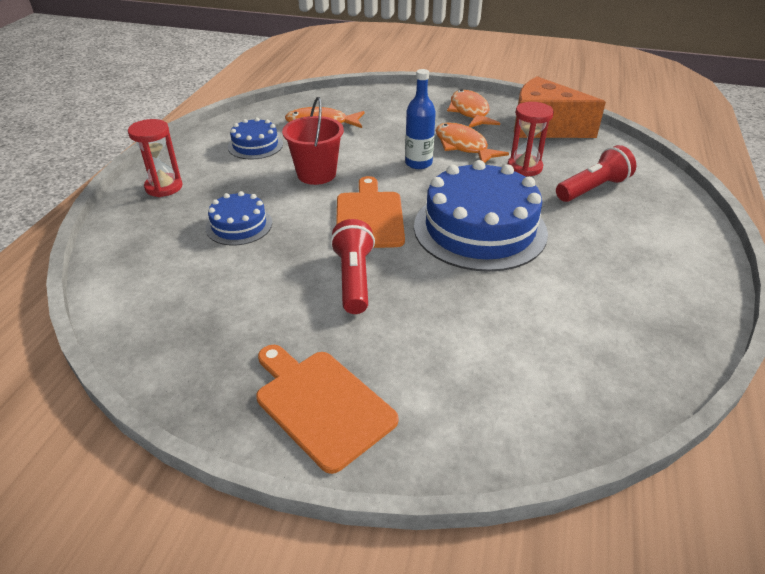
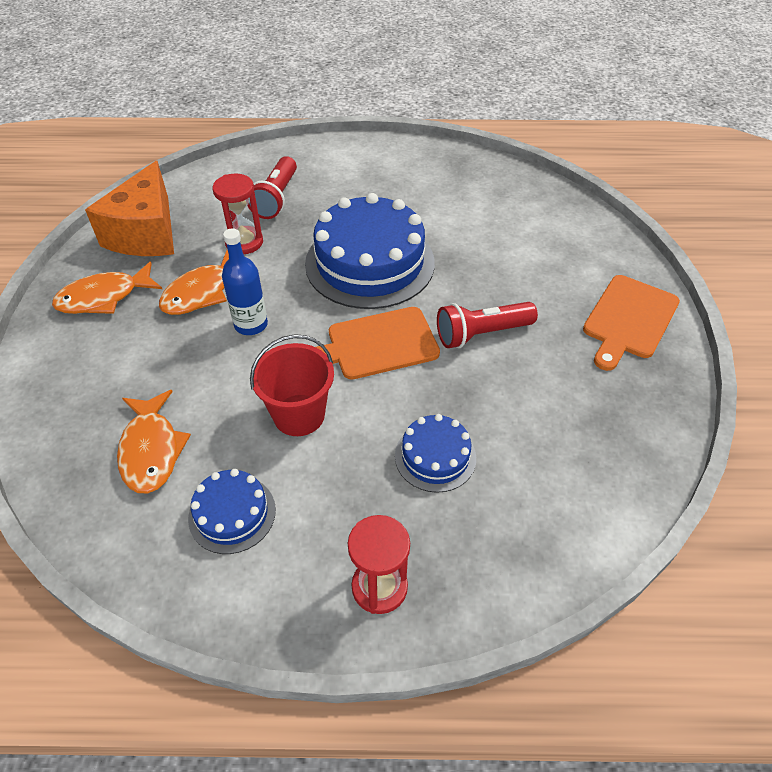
camera: 105 degrees left, 10 degrees up
(592, 189) = (276, 198): red flashlight -> red flashlight turned 120 degrees counterclockwise

